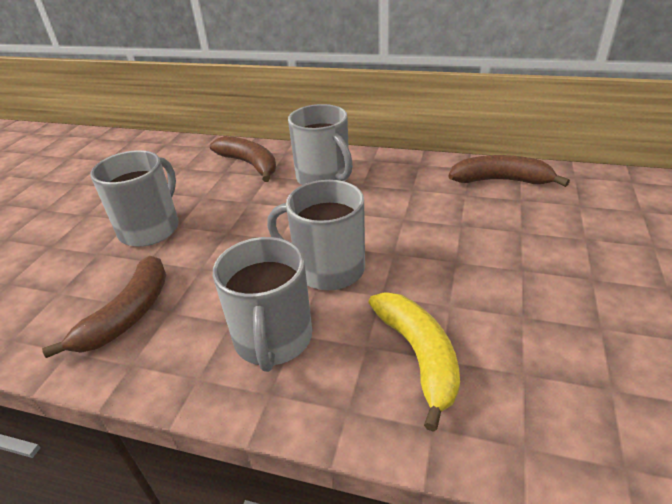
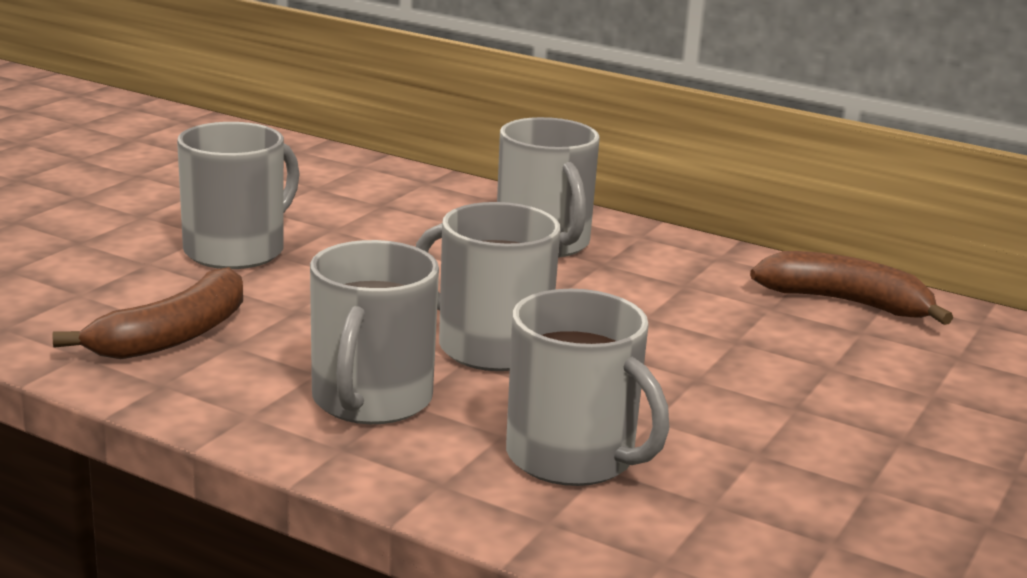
camera: 10 degrees right, 15 degrees down
(249, 164) = (428, 203): brown banana -> none
(419, 356) = (572, 458): yellow banana -> grey mug

